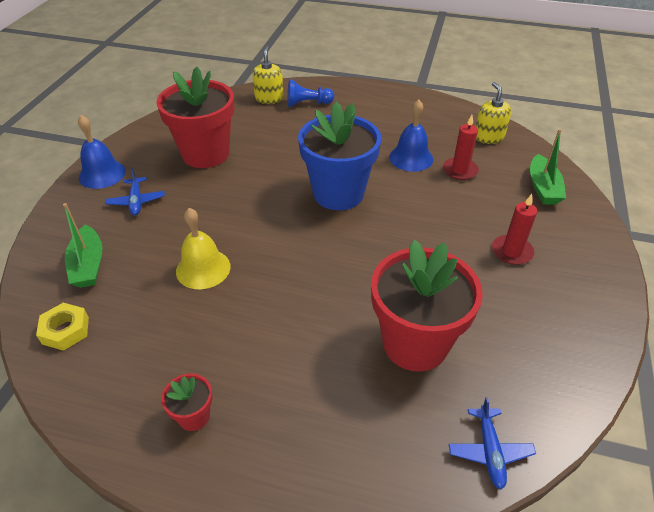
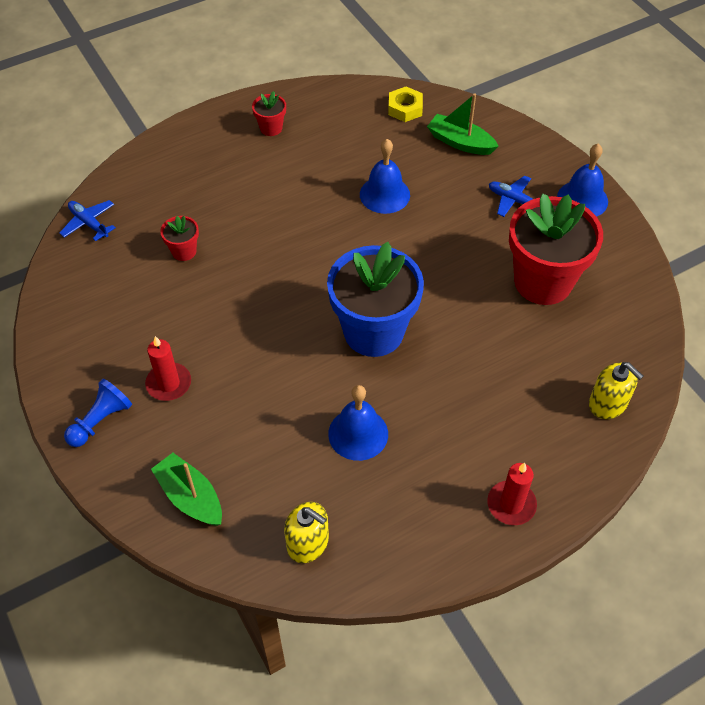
camera: 135 degrees right, 10 degrees up
(203, 268) = (384, 194): yellow bell -> blue bell
(307, 103) = (559, 431): blue pawn -> blue pawn (100, 421)
(415, 343) = (184, 251): red flower pot -> red flower pot, size x0.43
(460, 170) = (293, 455): red candle -> red candle (511, 504)

